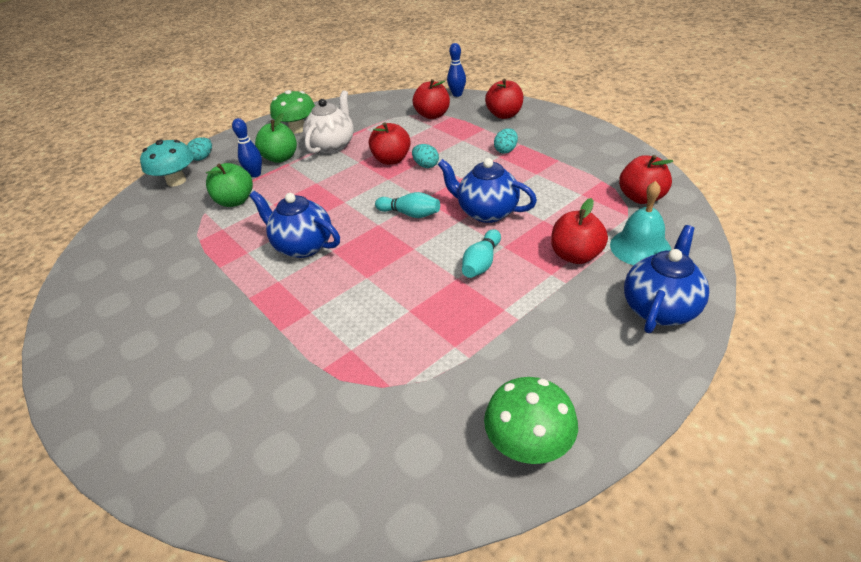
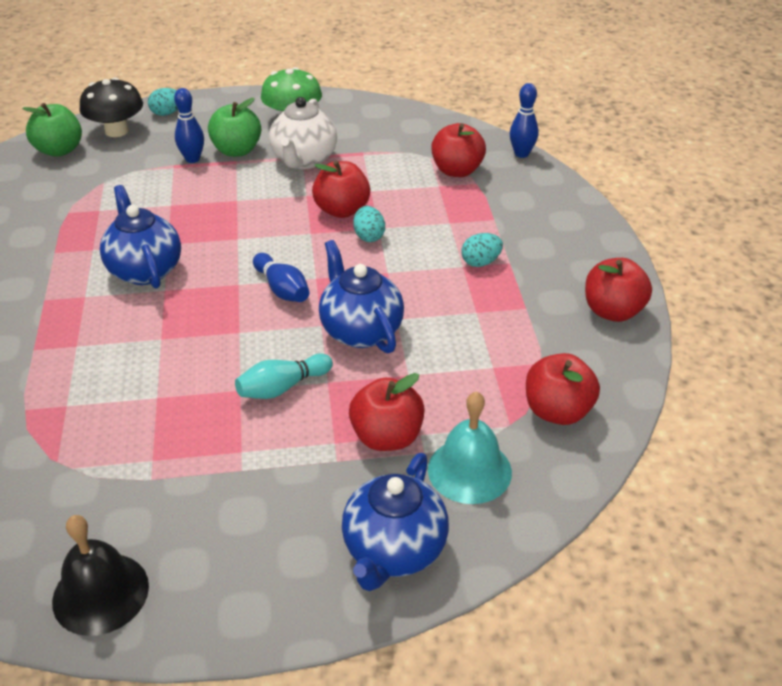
camera: 30 degrees right, 0 degrees up
(176, 181) = (116, 131): turquoise mushroom -> black mushroom
(235, 201) = (142, 183): green apple -> green apple (59, 150)
(333, 145) = (304, 160): white teapot -> white teapot turned 135 degrees clockwise
(410, 214) = (282, 289): turquoise bowling pin -> blue bowling pin
(504, 115) = (541, 211): red apple -> red apple (612, 311)
(528, 443) = (100, 593): green mushroom -> black bell
(660, 308) = (393, 551): blue teapot -> blue teapot turned 135 degrees clockwise

